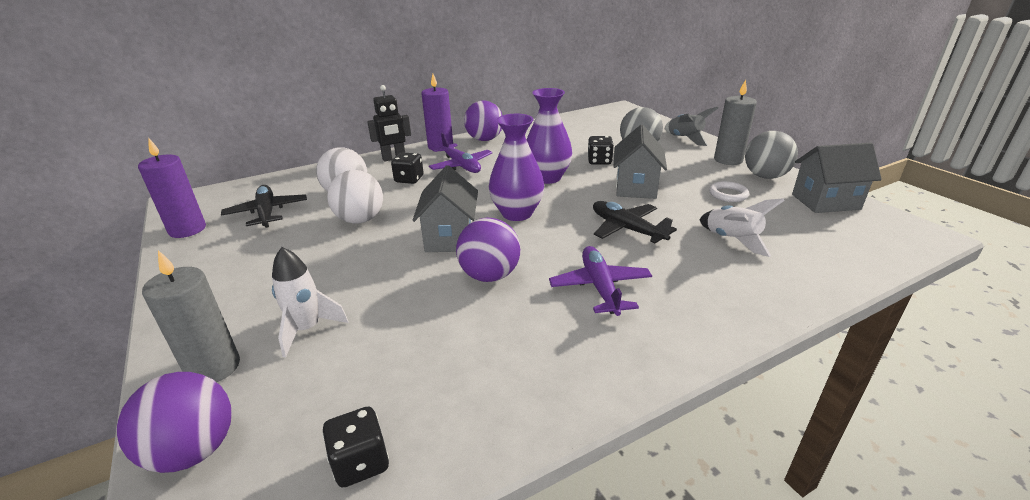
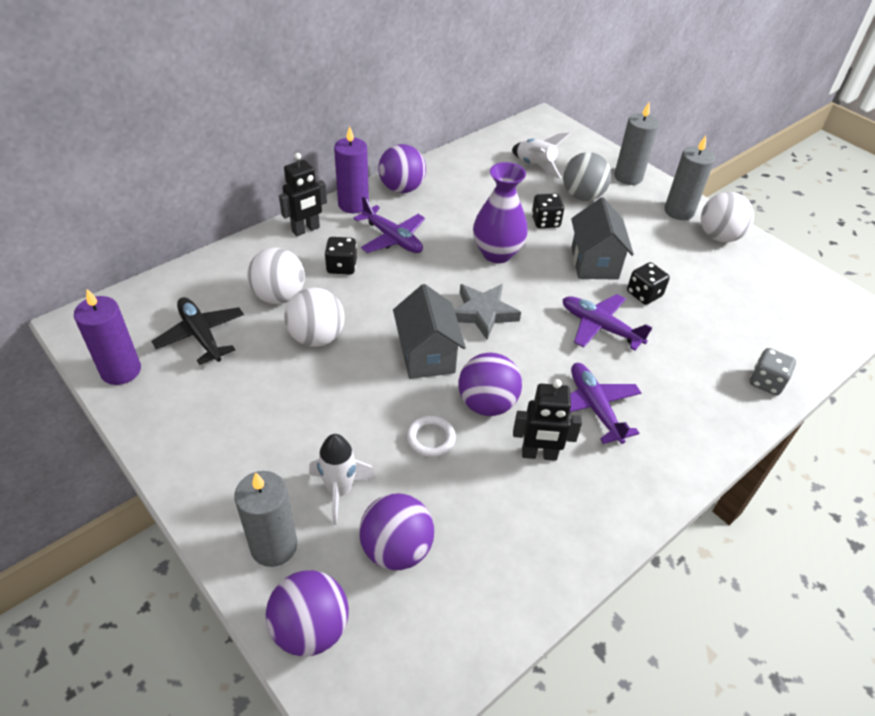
camera: 15 degrees left, 15 degrees up
(332, 386) = (396, 549): none -> purple ball
(361, 462) = (457, 616): black dice -> black dice (644, 294)
(517, 213) = (483, 313): purple vase -> grey star
(525, 320) = (539, 454): none -> black robot
(626, 229) = (600, 327): black plane -> purple plane
(684, 139) = (628, 177): grey rocket -> grey candle
(728, 194) = (687, 267): white ring -> white ring (431, 438)
(732, 240) = (700, 333): white rocket -> white rocket (535, 166)
(765, 176) = (719, 237): grey ball -> white ball
(801, 282) = (766, 382): none -> grey dice
(825, 202) = (778, 272): grey house -> none

